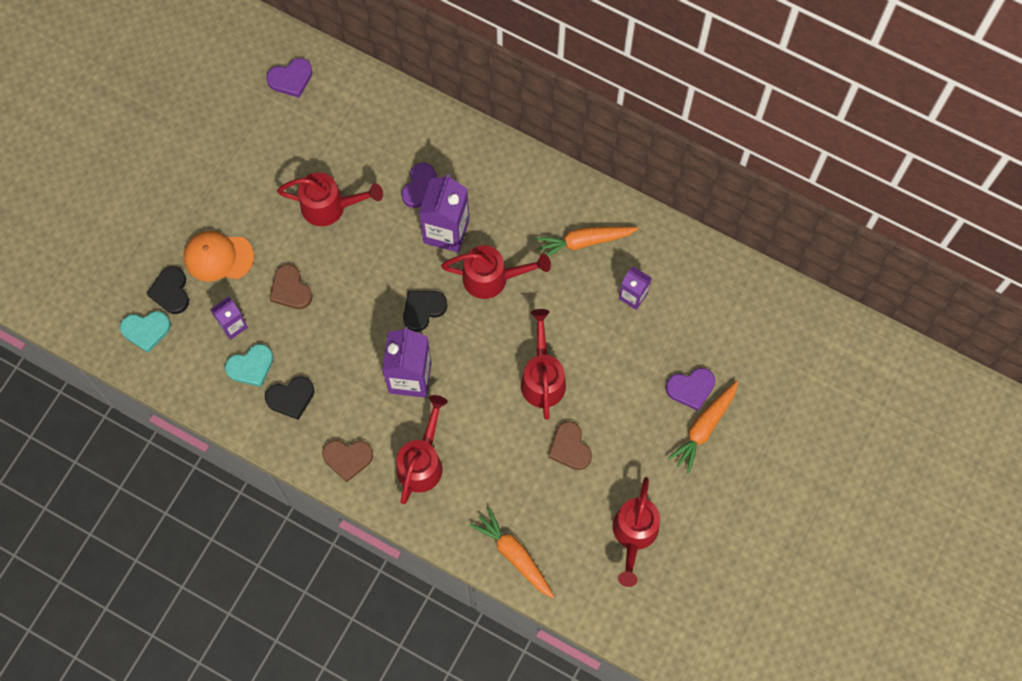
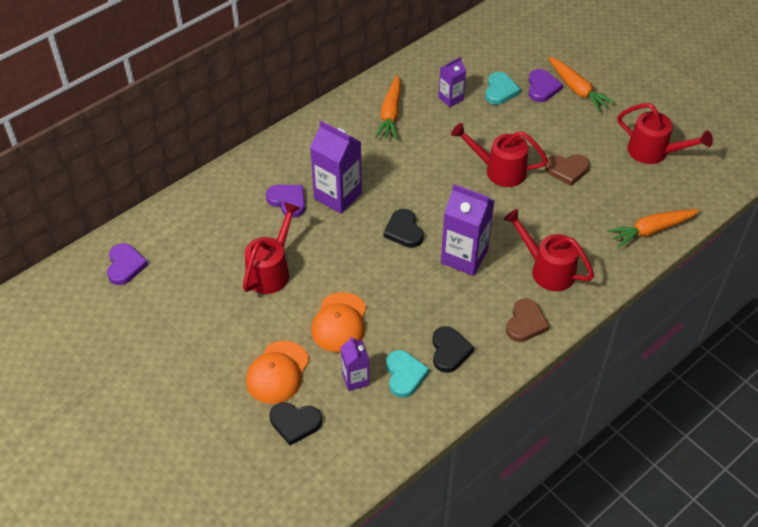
camera: 70 degrees left, 20 degrees down
(146, 330) = (327, 457): turquoise heart -> turquoise heart (500, 91)
(290, 289) = (339, 322): brown heart -> orange cap
(492, 278) = (396, 178): red watering can -> none

